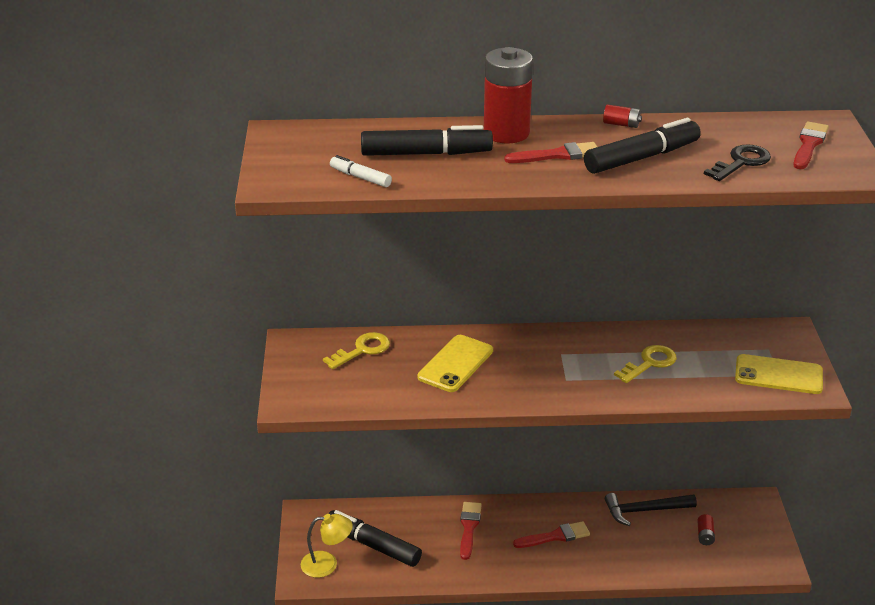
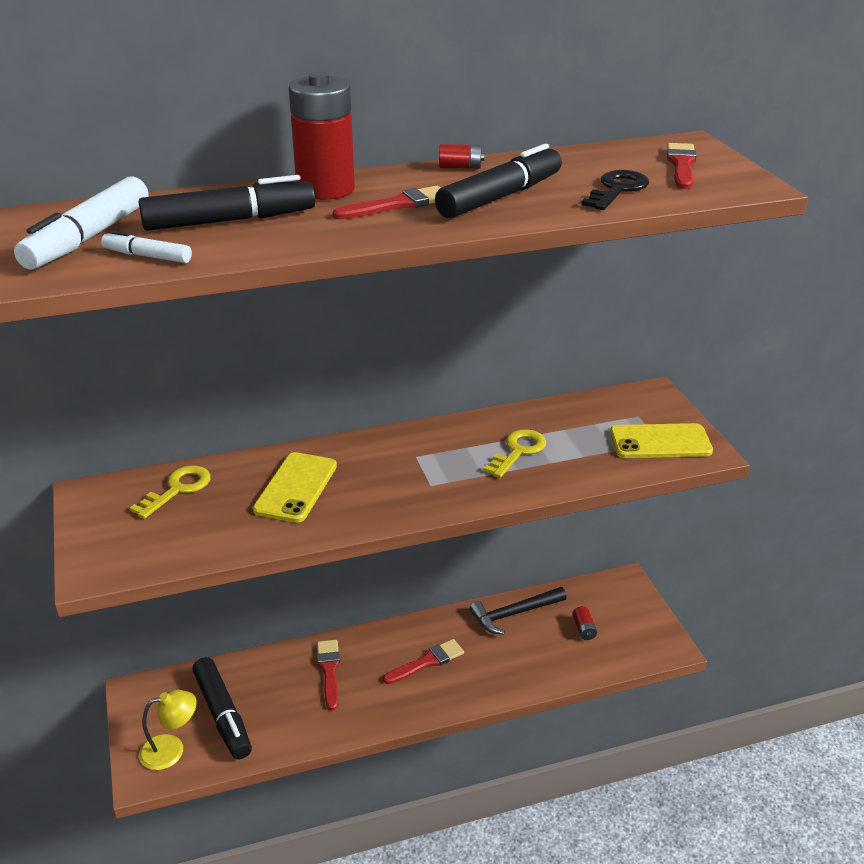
camera: 15 degrees left, 0 degrees up
(321, 156) = (88, 238): none -> white marker
(373, 545) = (223, 714): black marker -> black marker turned 135 degrees counterclockwise

